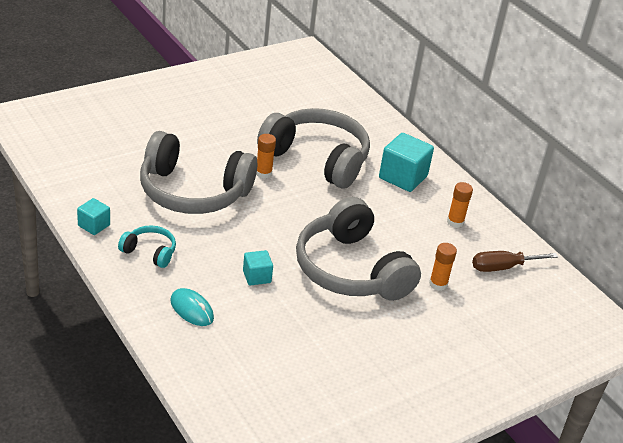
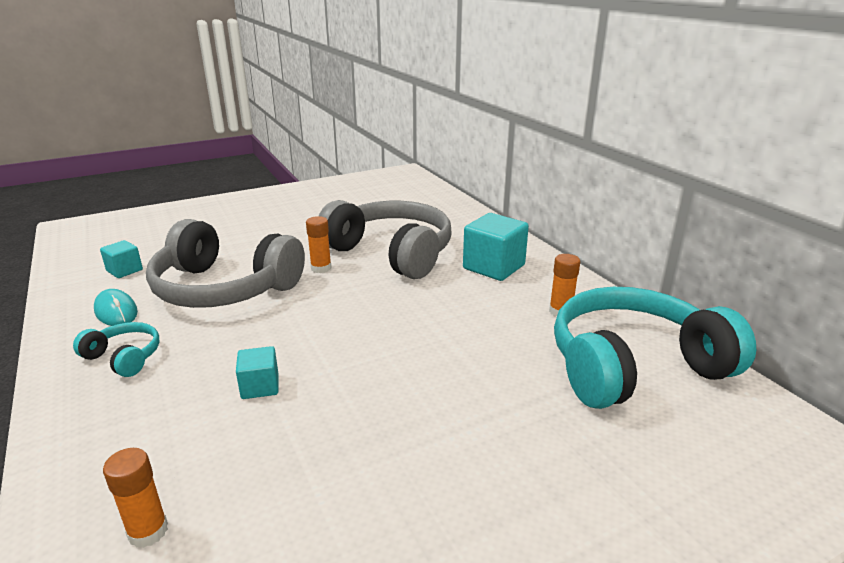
camera: 10 degrees right, 10 degrees down
(94, 225) = (71, 327): turquoise cube -> turquoise cube (124, 270)
(192, 309) = (134, 438): turquoise mouse -> turquoise mouse (116, 311)
(351, 270) = (404, 374): grey headphones -> none
(438, 284) = (535, 391): orange glue stick -> orange glue stick (148, 531)
(502, 267) = (633, 366): brown screwdriver -> turquoise headphones

